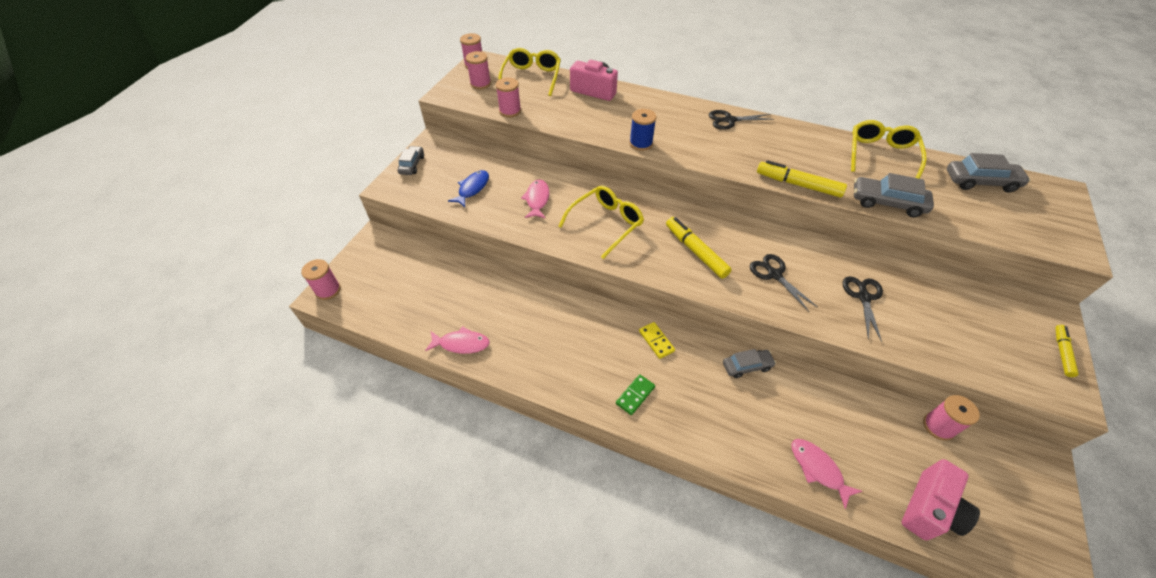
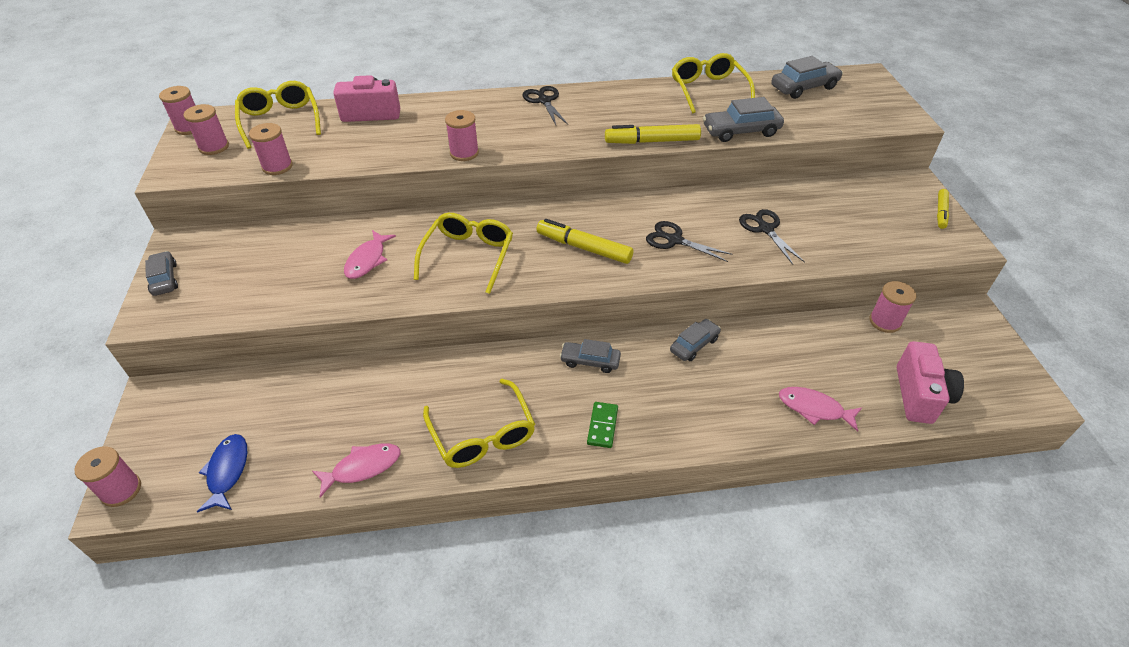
camera: 30 degrees left, 5 degrees down
(472, 188) = (272, 277): blue fish -> blue fish (227, 471)
(537, 200) = (367, 260): pink fish -> pink fish turned 135 degrees counterclockwise
(548, 359) = (483, 435): none -> yellow glasses
(641, 143) = (464, 153): blue spool -> pink spool
(656, 341) = (590, 361): yellow domino -> grey car
(729, 120) = (544, 101): black scissors -> black scissors turned 105 degrees clockwise
(1061, 353) = (941, 212): yellow marker -> yellow marker turned 150 degrees counterclockwise

